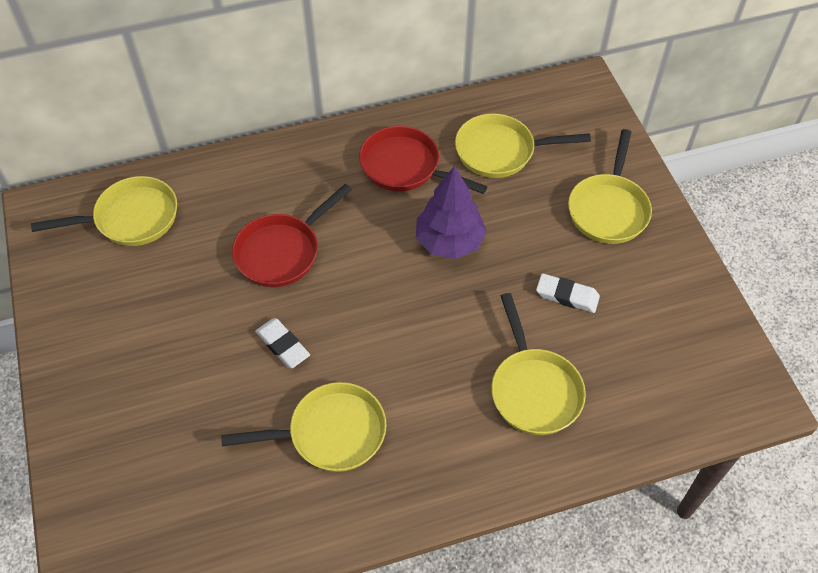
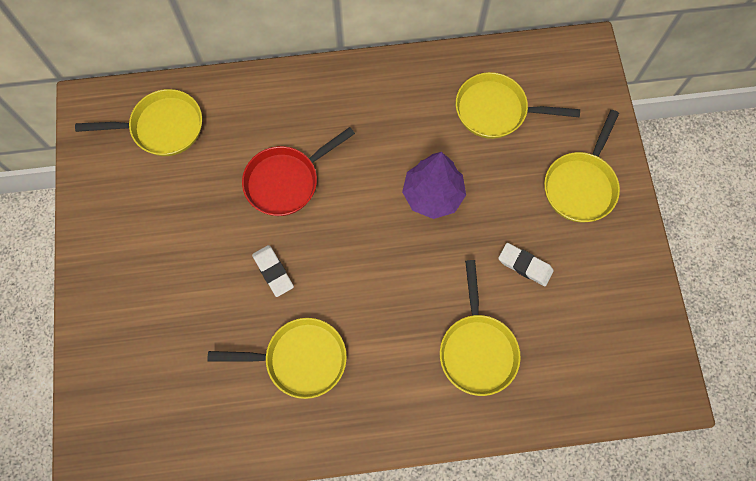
camera: 10 degrees right, 15 degrees up
(405, 167) = (407, 113): red pan -> none

